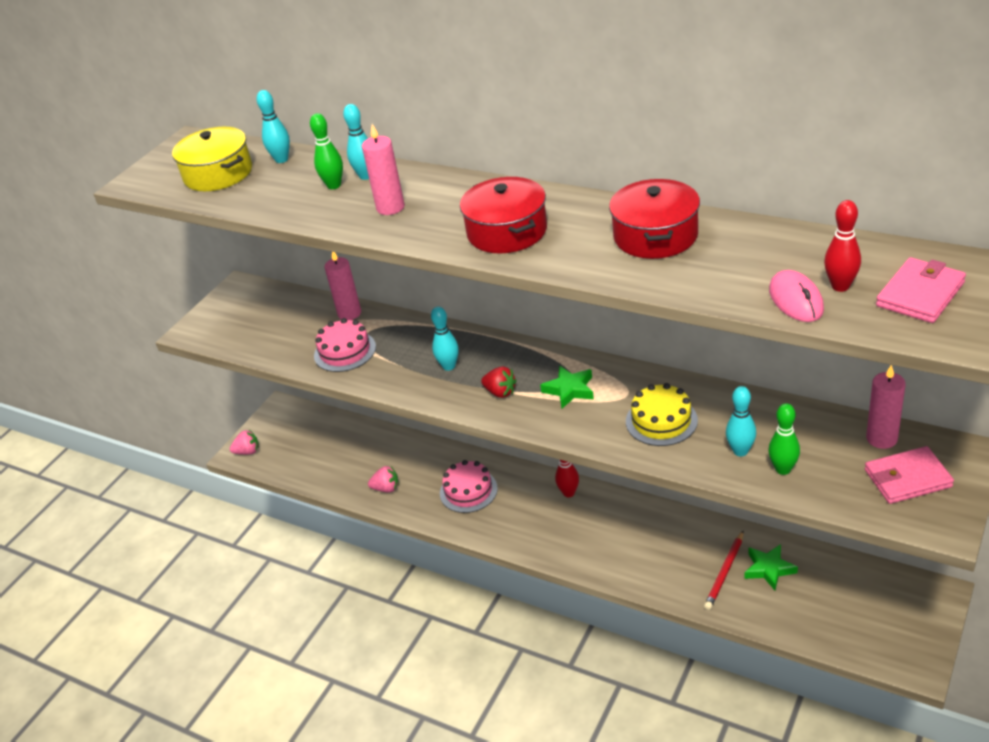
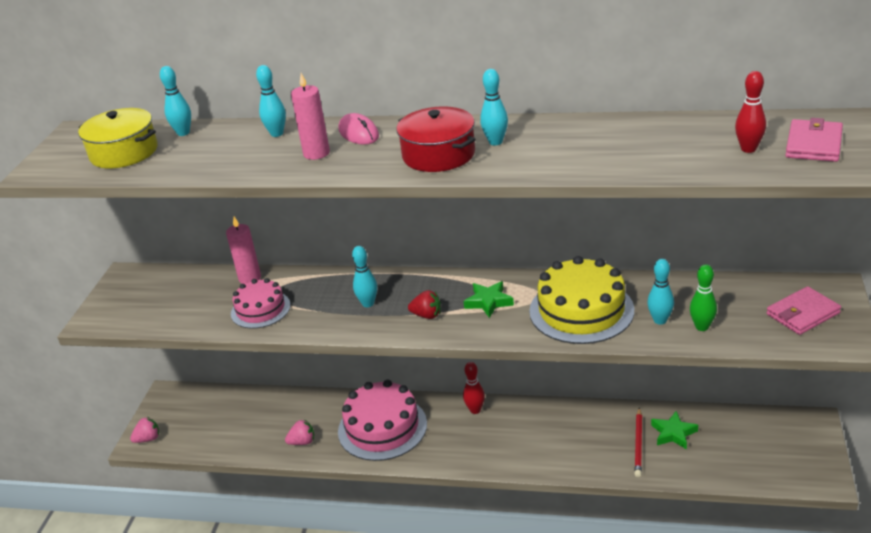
camera: 20 degrees left, 5 degrees down
(334, 185) = (249, 145): green bowling pin -> none
(468, 491) = (382, 427): pink cake -> pink cake, size x1.63
(573, 226) = (495, 142): none -> turquoise bowling pin
(655, 236) = (572, 138): red pot -> none
(661, 421) = (581, 310): yellow cake -> yellow cake, size x1.63
(796, 300) = (720, 163): pink mouse -> pink mouse (359, 133)
(881, 438) = (766, 289): pink candle -> none

